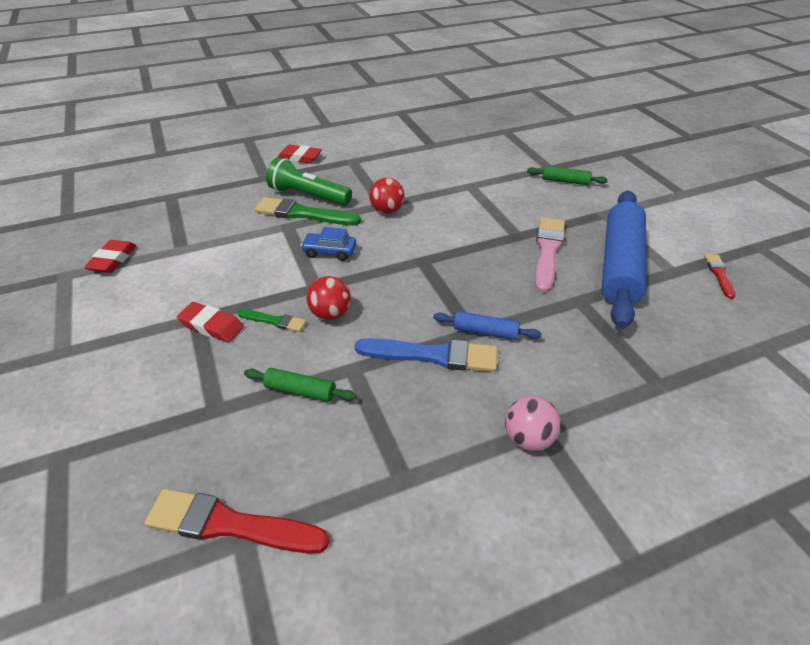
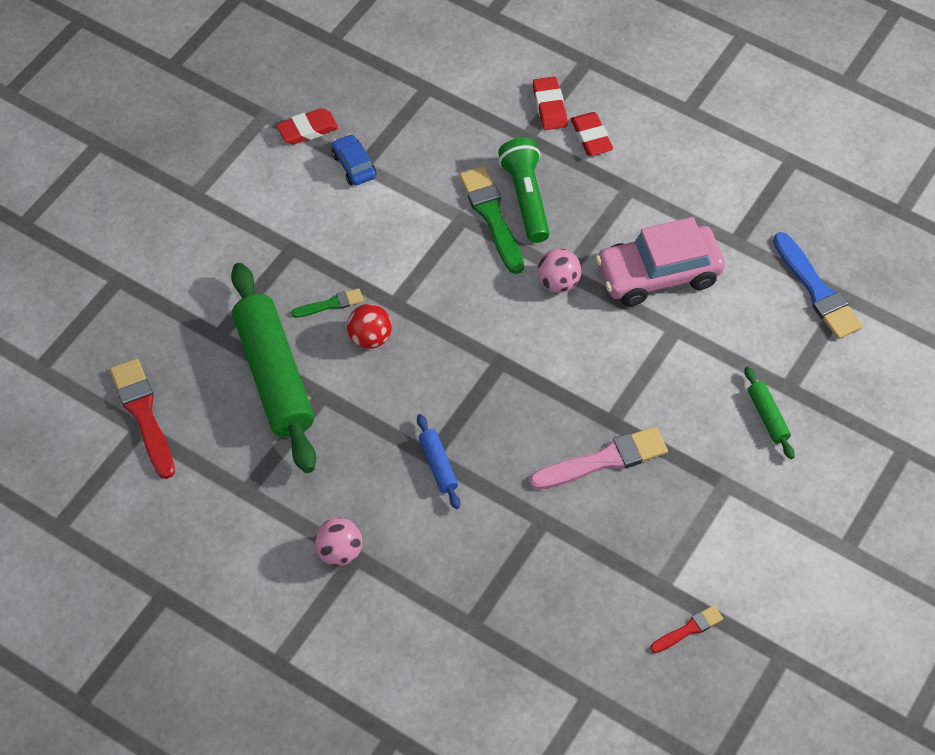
camera: 55 degrees right, 15 degrees up
(211, 326) = (291, 266): red eraser -> red eraser (549, 106)
(274, 321) = (330, 304): green brush -> green brush turned 90 degrees counterclockwise
(300, 391) = (274, 376): green rolling pin -> green rolling pin, size x2.32
(329, 252) = (451, 280): blue car -> blue car (354, 166)
(387, 211) = (558, 282): red ball -> pink ball
(424, 175) = (658, 274): none -> pink car
(433, 355) = (379, 442): blue brush -> blue brush (817, 290)
(620, 266) = (631, 534): blue rolling pin -> none

